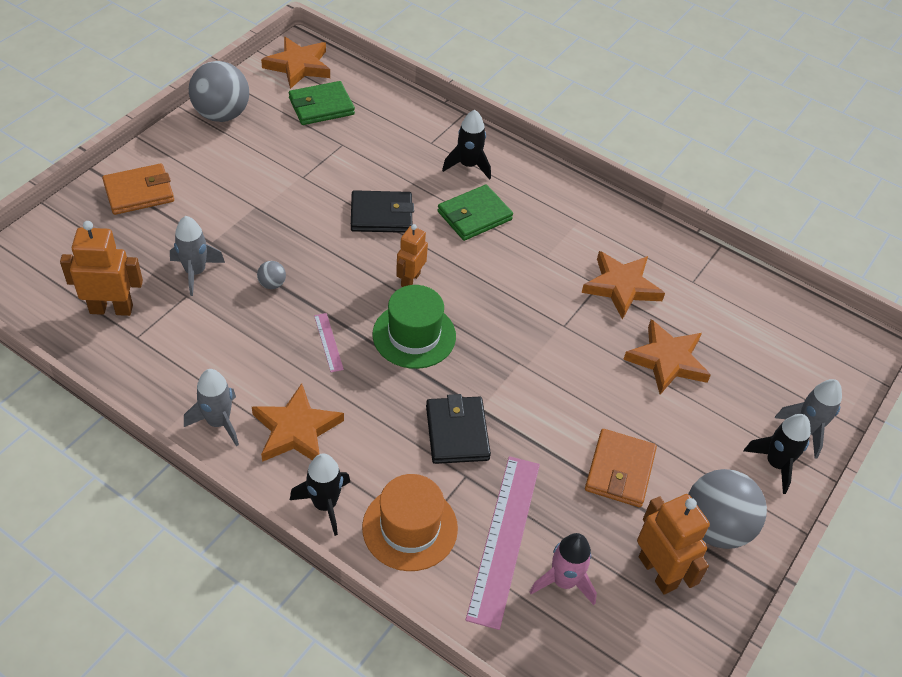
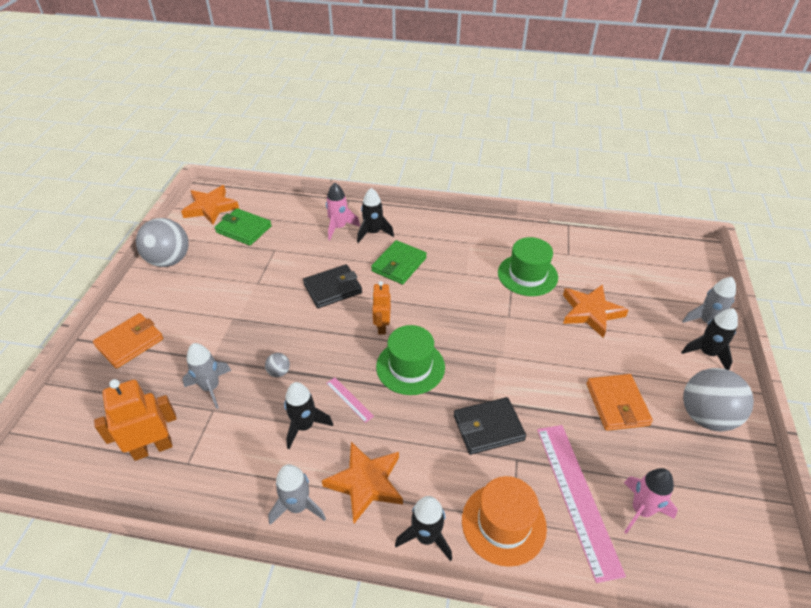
camera: 20 degrees left, 5 degrees down
(267, 349) = (304, 426): none -> black rocket
(321, 106) = (243, 229): green wallet -> green wallet turned 75 degrees clockwise
(432, 144) = (339, 227): none -> pink rocket
(457, 432) = (488, 428): black wallet -> black wallet turned 75 degrees counterclockwise
(621, 287) = (527, 275): orange star -> green hat
(658, 572) = (696, 469): orange robot -> none

